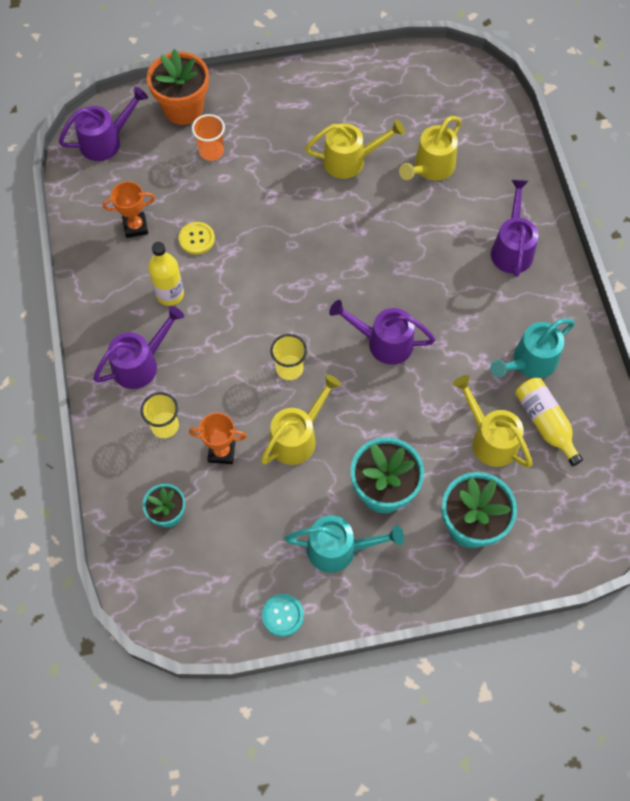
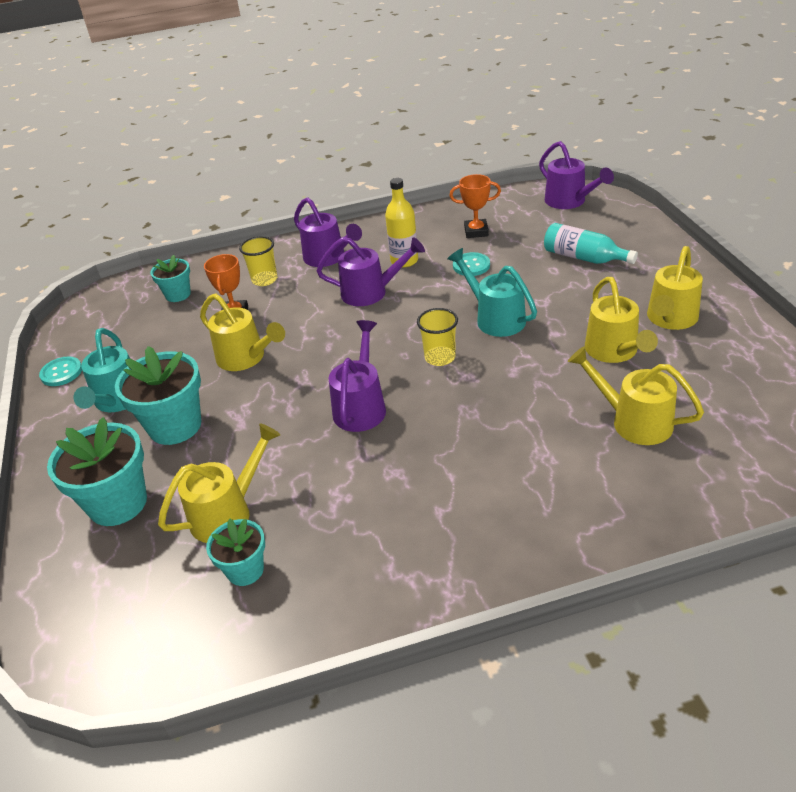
camera: 90 degrees right, 25 degrees down
(135, 227) = (476, 231): orange trophy -> orange trophy turned 75 degrees counterclockwise
(183, 108) = (631, 234): orange flower pot -> none
(197, 239) = (471, 265): yellow button -> turquoise button
(211, 151) = (584, 258): orange cup -> turquoise bottle
(289, 368) = (325, 342): yellow cup -> yellow cup (440, 357)
(318, 116) = (670, 320): none -> yellow watering can
(512, 248) = (525, 516): purple watering can -> purple watering can (371, 292)
(529, 362) = (339, 547): turquoise watering can -> turquoise watering can (494, 318)
(545, 423) = (245, 570): yellow bottle -> turquoise flower pot

